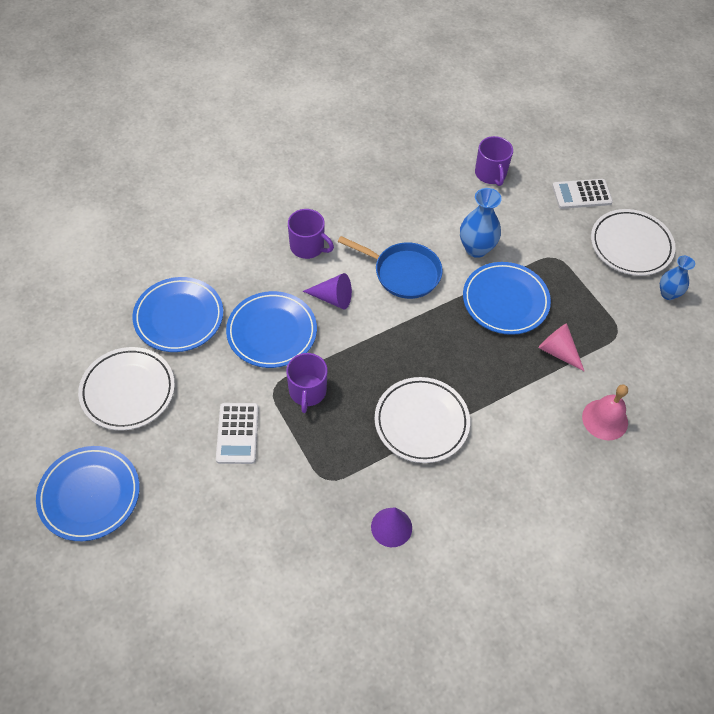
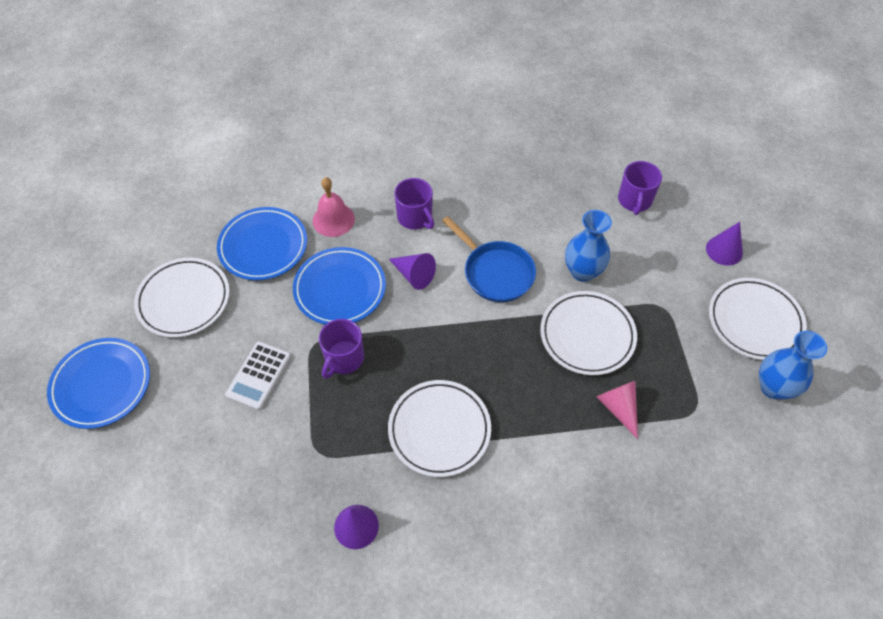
camera: 25 degrees right, 0 degrees up
(505, 301) = (587, 335): blue plate -> white plate
(581, 194) = (724, 250): white calculator -> purple cone
(605, 419) = (635, 499): pink bell -> pink bell (333, 219)
(668, 294) = (773, 387): blue vase -> blue vase, size x1.51

